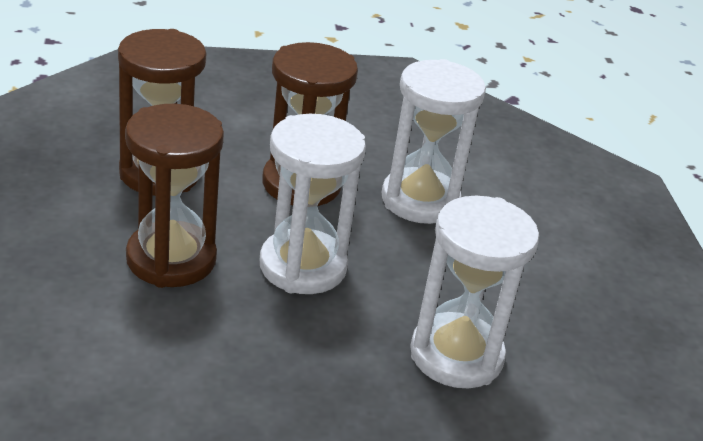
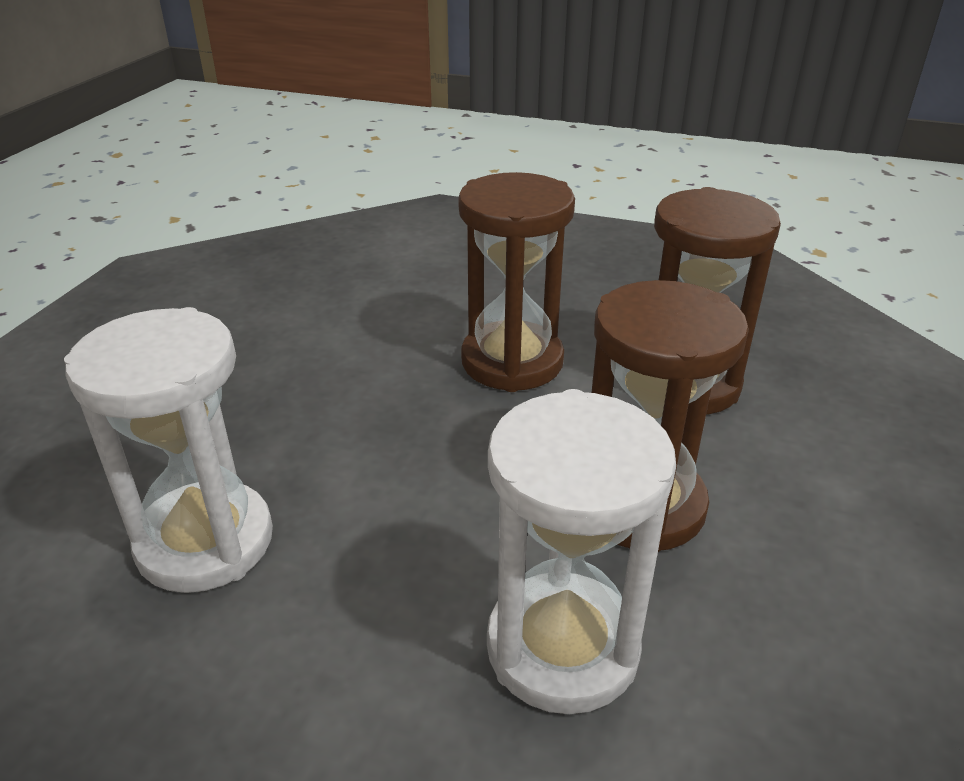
camera: 120 degrees right, 0 degrees up
(303, 266) = (452, 454): white hourglass -> none

